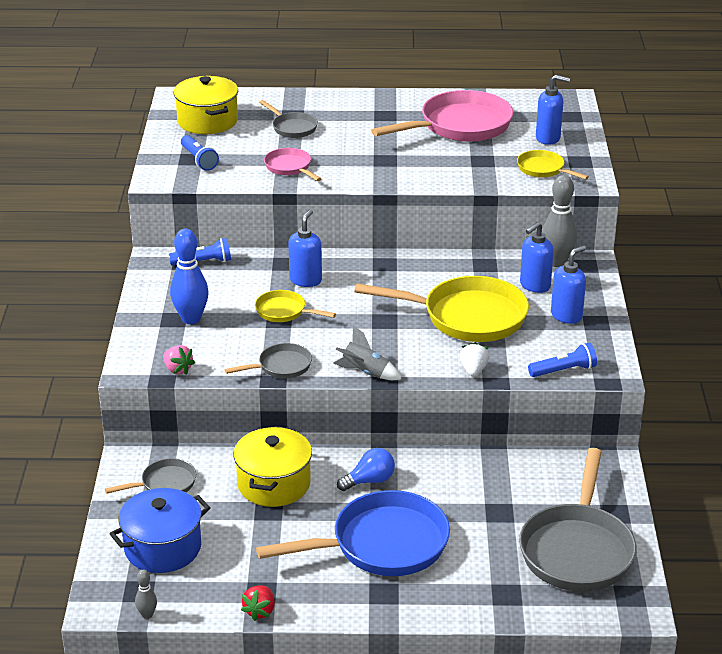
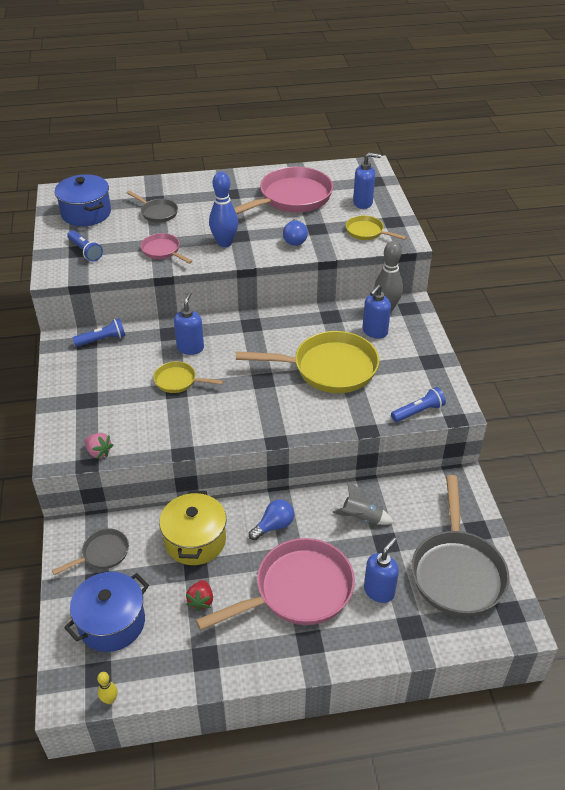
camera: 10 degrees left, 10 degrees up
(147, 615) = (110, 699): grey bowling pin -> yellow bowling pin
(191, 319) = (101, 398): blue bowling pin -> blue bowling pin (224, 243)
(207, 121) = (86, 213): yellow pot -> blue pot
(260, 611) = (208, 679): red strawberry -> red strawberry (201, 601)
(281, 366) = (187, 437): grey pan -> none
(365, 372) = (258, 434): grey rocket -> grey rocket (361, 518)
(382, 544) = (298, 590): blue pan -> pink pan
(451, 170) = (294, 240): none -> blue light bulb
(473, 370) = (346, 421): white strawberry -> none
(566, 316) = (407, 358): blue soap dispenser -> blue soap dispenser (379, 591)

